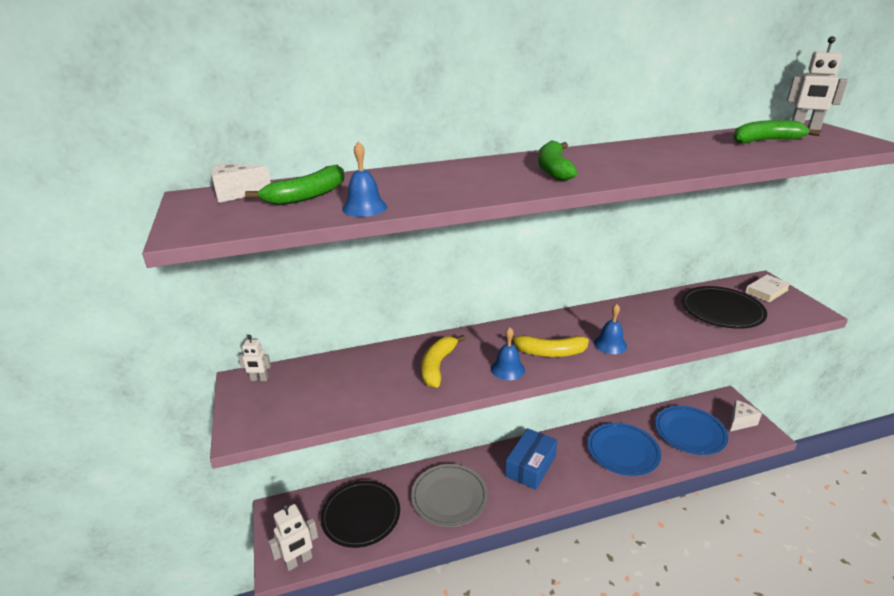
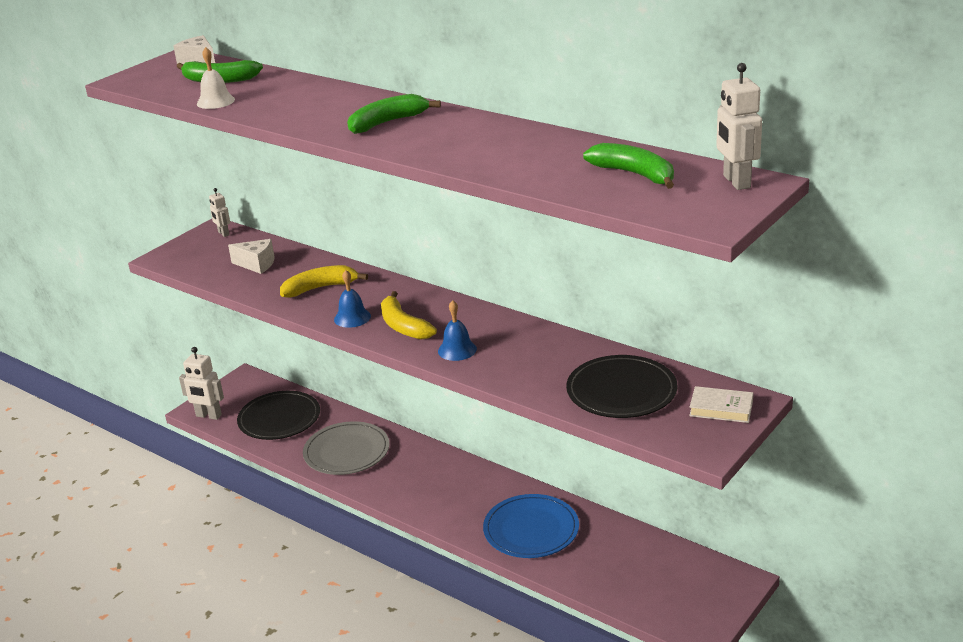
camera: 55 degrees right, 0 degrees up
(364, 208) = (215, 101): blue bell -> white bell
(531, 466) = (438, 479): blue box -> none
(690, 432) = (626, 568): blue plate -> none
(740, 422) = (700, 603): white cheese -> white cheese (257, 264)

